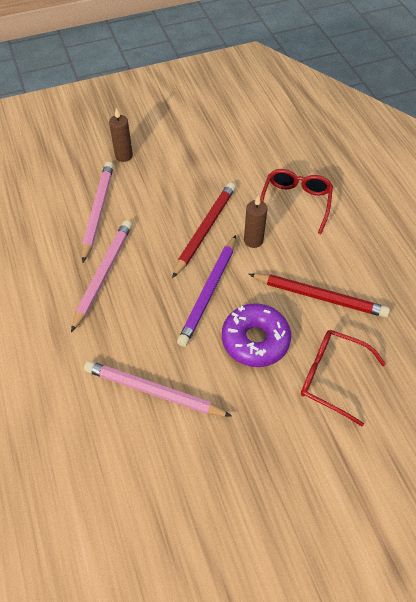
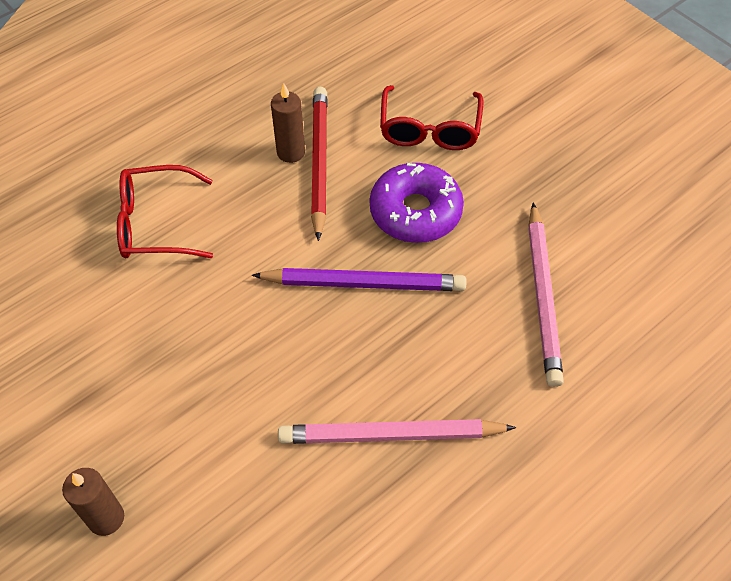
camera: 110 degrees left, 0 degrees up
(98, 211) = (261, 502): pink pencil -> none
(205, 229) = (249, 323): red pencil -> none
(253, 240) = (249, 256): brown candle -> brown candle (291, 152)

